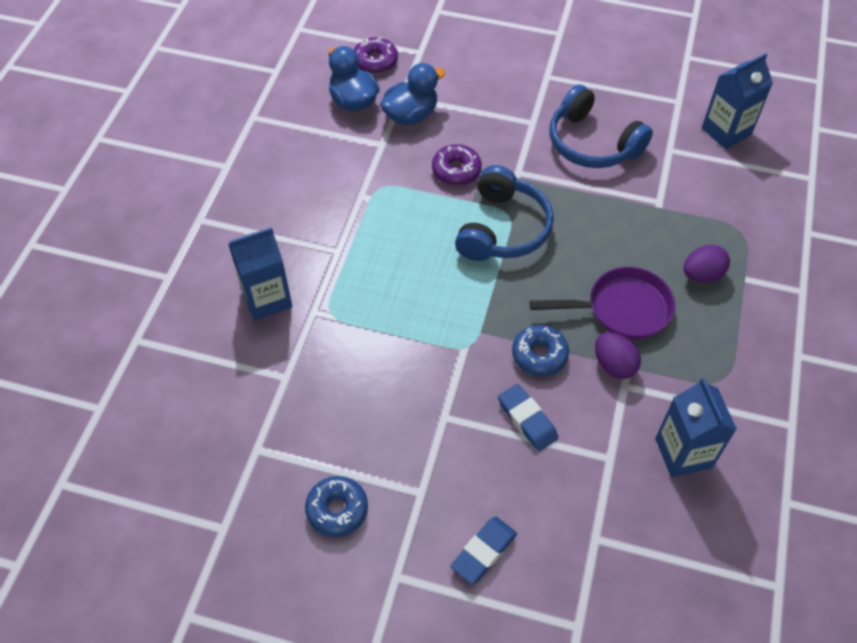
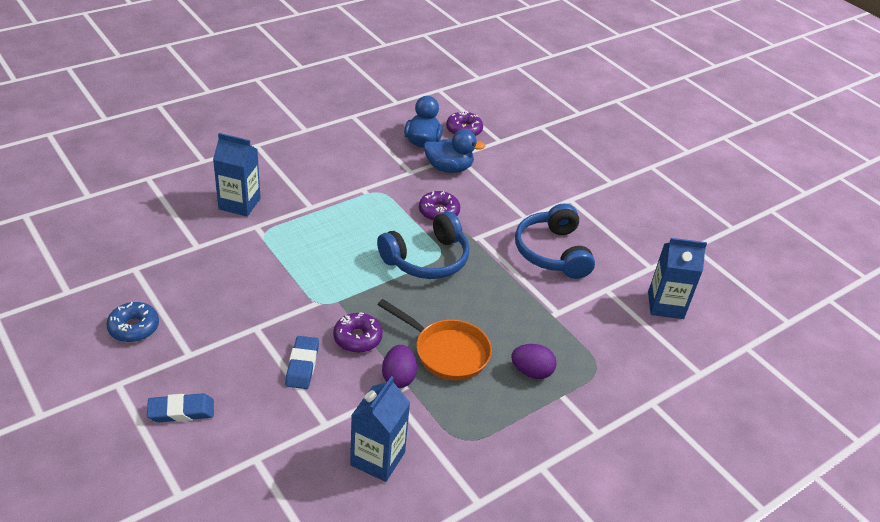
camera: 35 degrees right, 15 degrees down
(539, 355) = (357, 338): blue donut -> purple donut
(621, 309) = (446, 352): purple pan -> orange pan

